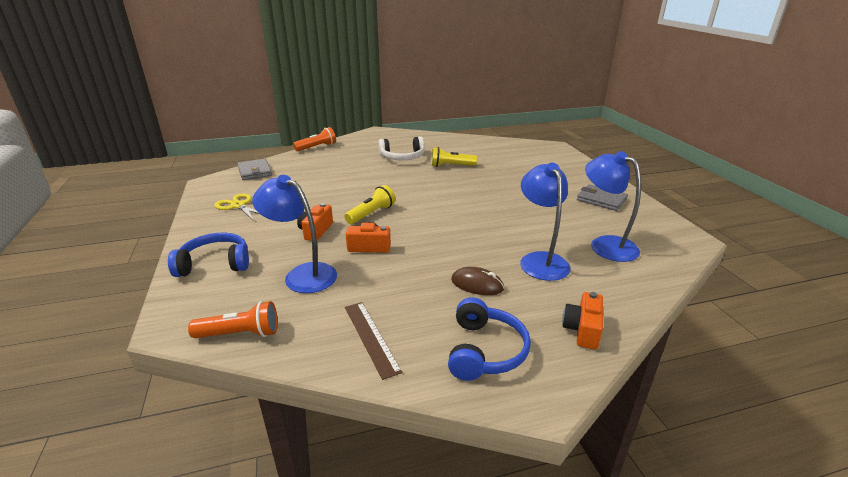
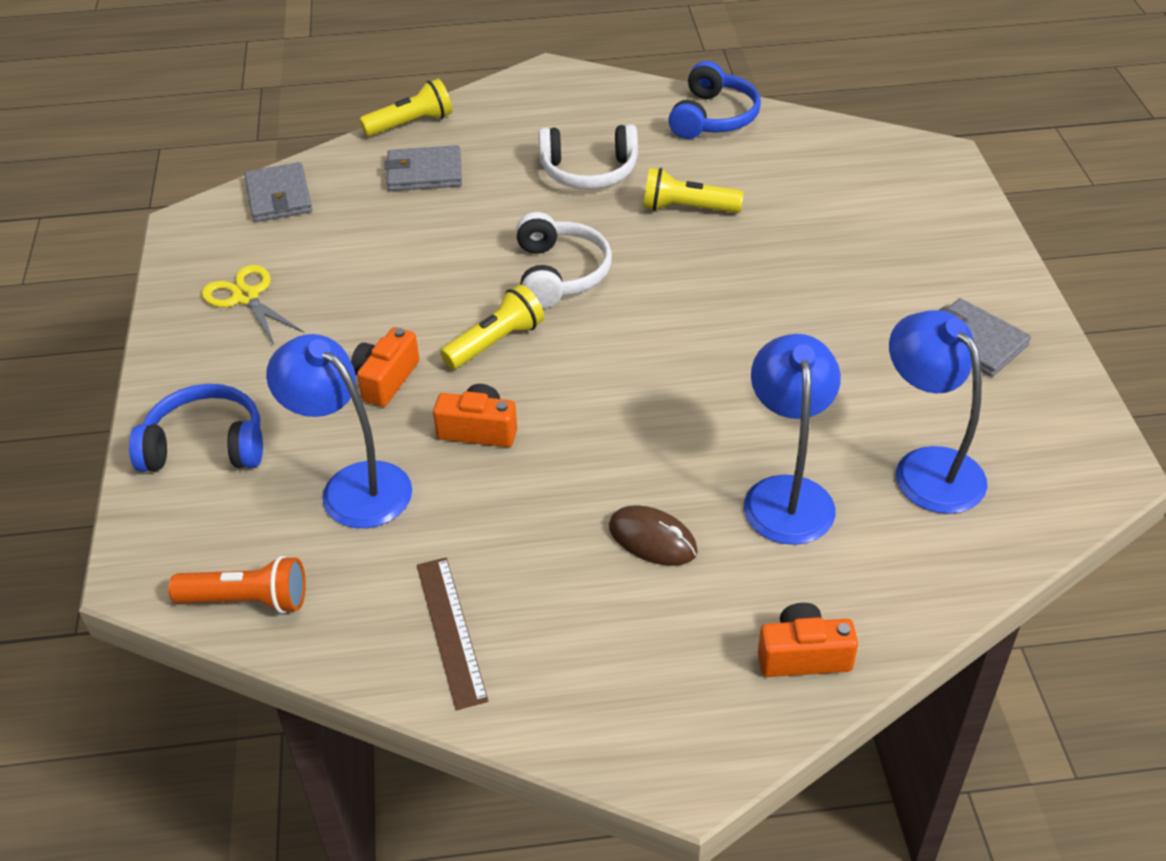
camera: 10 degrees right, 15 degrees up
(317, 147) = (411, 124): orange flashlight -> yellow flashlight
(325, 161) = (424, 173): none -> grey wallet
(397, 189) = (559, 274): none -> white headphones
(484, 351) = (627, 677): blue headphones -> blue headphones (713, 117)
(582, 330) = (803, 655): orange camera -> orange camera turned 60 degrees clockwise

